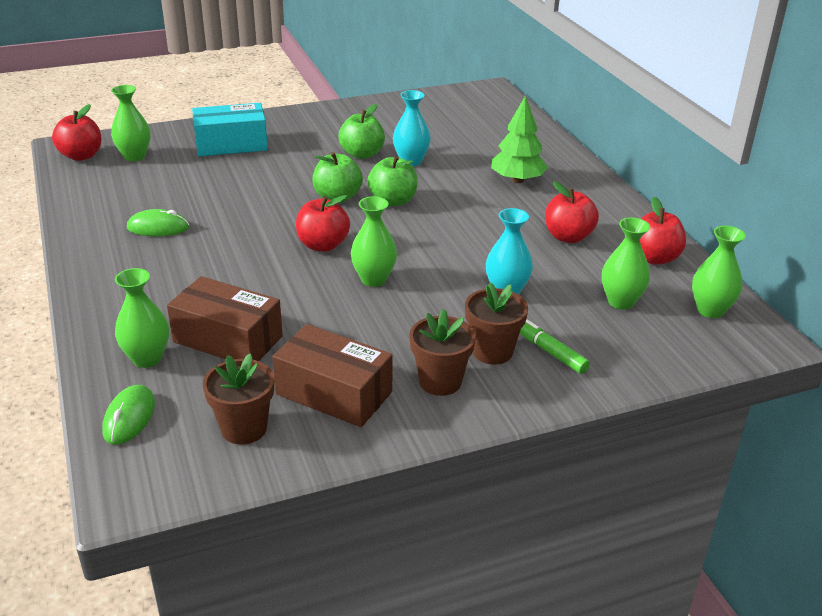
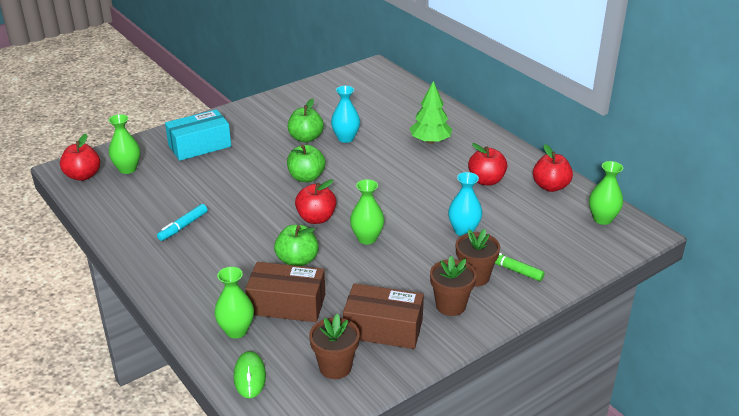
camera: 15 degrees left, 0 degrees up
(158, 228) = (183, 226): green mouse -> turquoise marker
(393, 201) = (349, 173): green apple -> green apple (297, 260)
(621, 302) = (542, 223): green vase -> none

